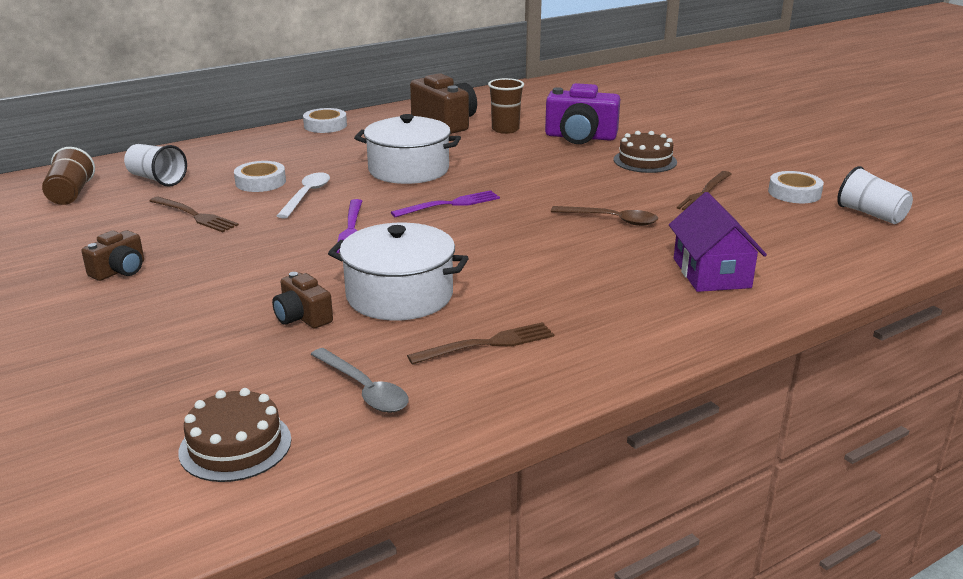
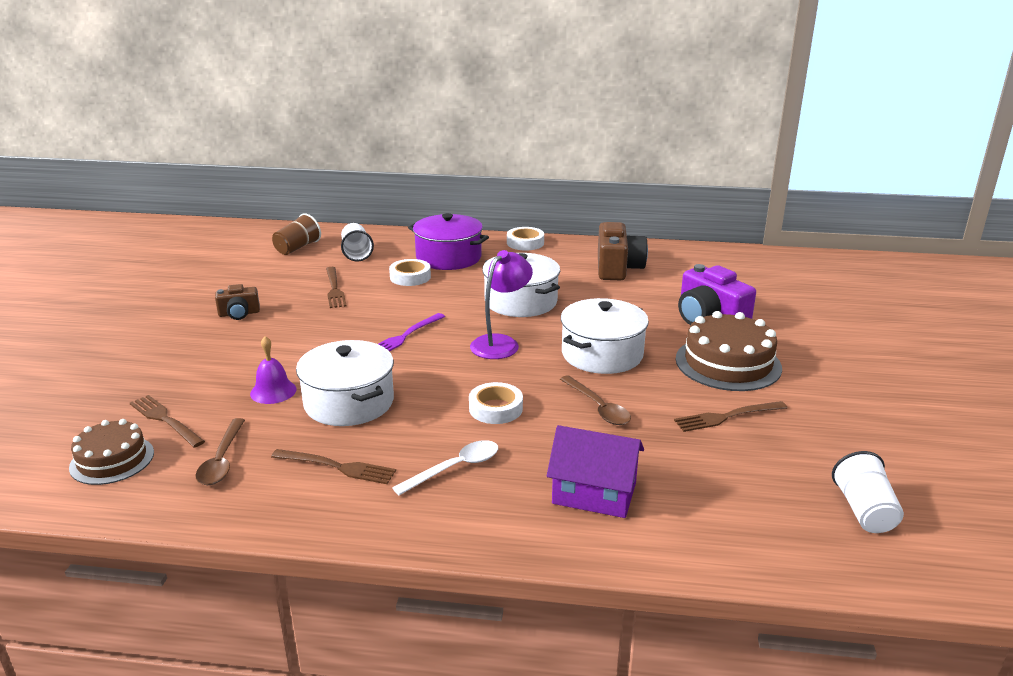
camera: 40 degrees right, 0 degrees up
(226, 387) = (165, 420): none -> brown fork
(270, 156) = (448, 258): none -> purple pot
(302, 317) = (273, 391): brown camera -> purple bell
(306, 195) = (420, 298): white spoon -> white spoon (455, 468)
(364, 389) = (222, 460): grey spoon -> brown spoon
(450, 204) = (501, 343): purple fork -> purple lamp
(505, 129) = (656, 290): brown cup -> none
(547, 185) = (602, 354): none -> white pot
(645, 161) = (728, 363): brown cake -> brown cake, size x1.57
(711, 273) = (594, 493): purple house -> purple house turned 75 degrees clockwise
(794, 193) = (821, 453): white tape -> white tape (495, 408)

